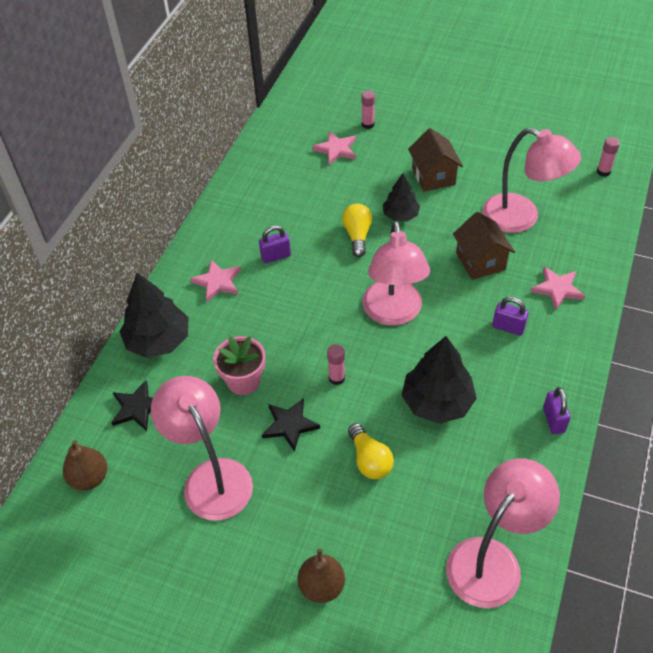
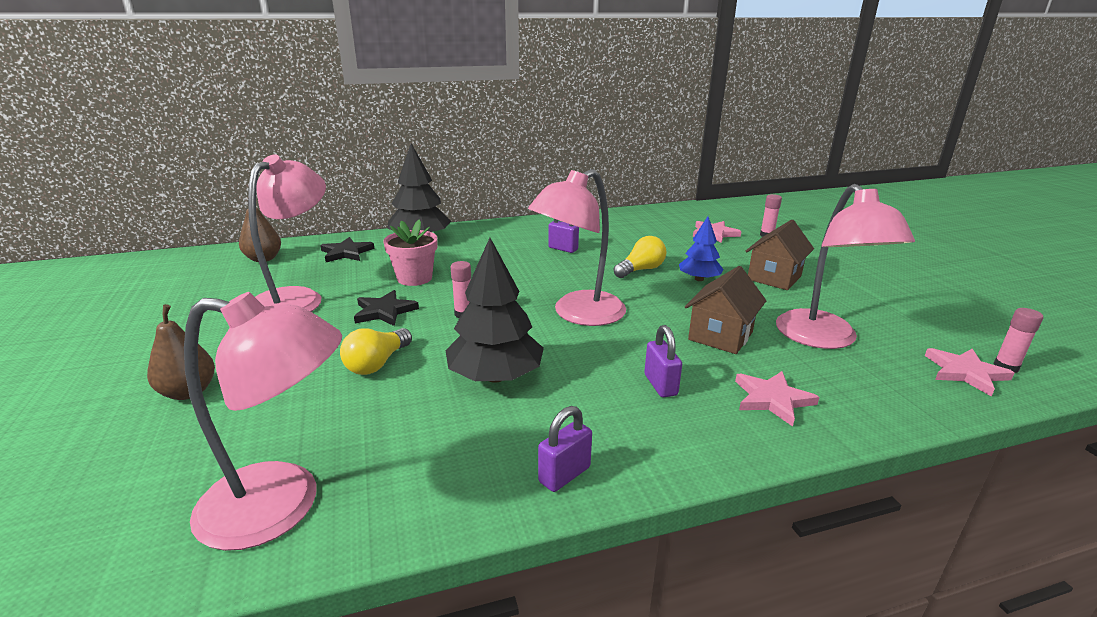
camera: 50 degrees right, 25 degrees down
(217, 282) = (504, 239): pink star -> pink star (965, 373)
(400, 215) = (699, 279): black tree -> blue tree

